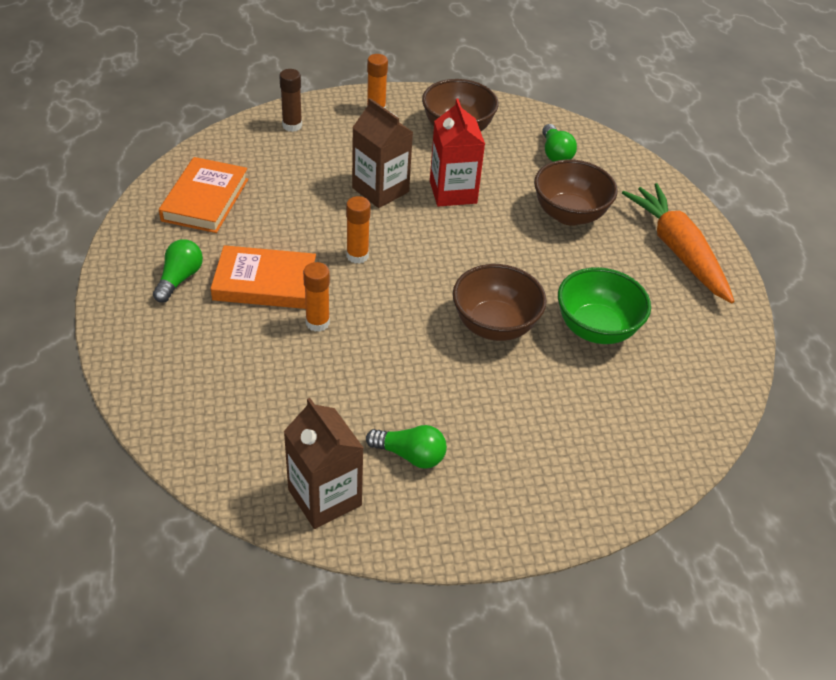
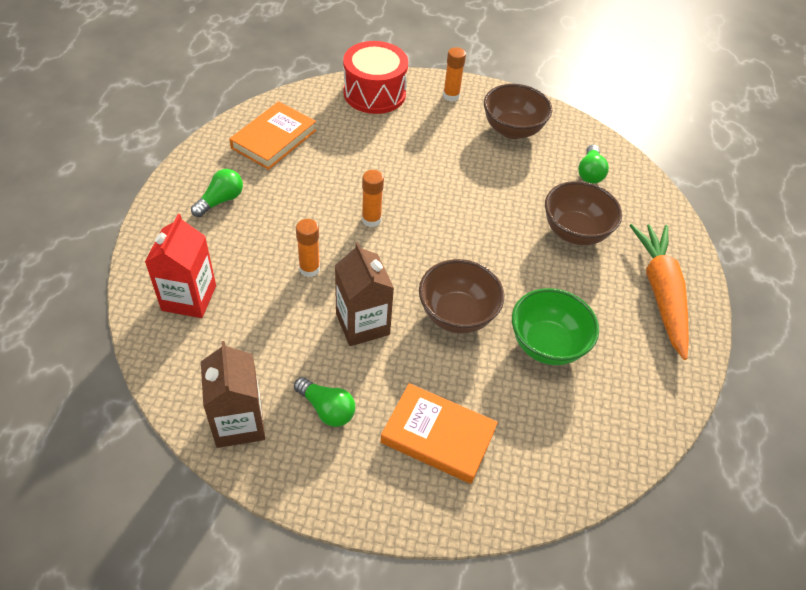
camera: 20 degrees right, 5 degrees up
(265, 283) = (285, 222): orange book -> orange book (438, 436)
(292, 125) = (374, 93): brown glue stick -> red drum
(380, 190) = (419, 167): brown carton -> brown carton (362, 324)
(453, 192) = (480, 185): red carton -> red carton (189, 298)

